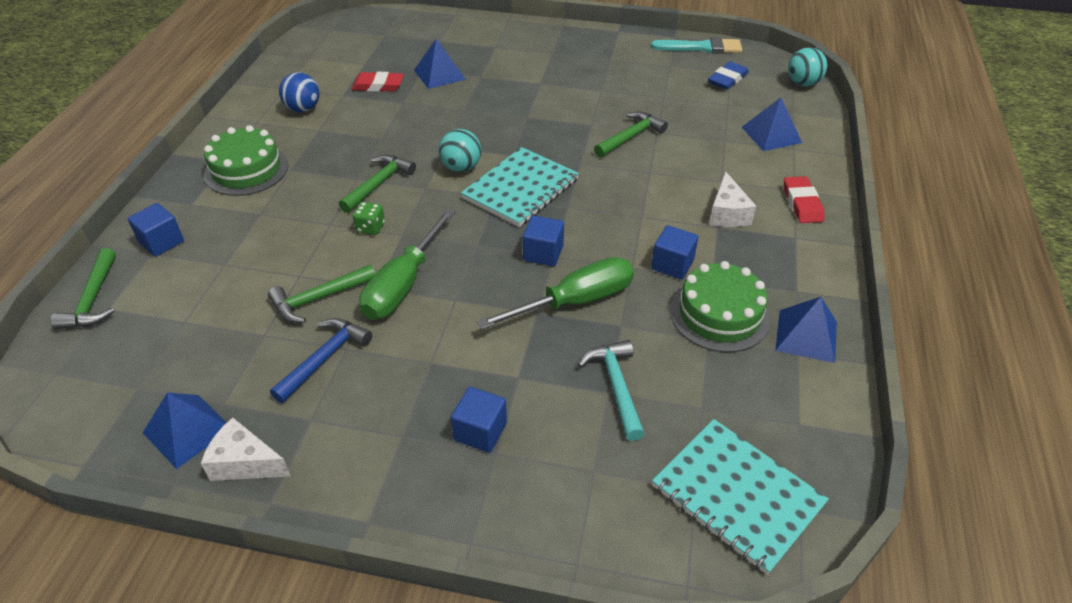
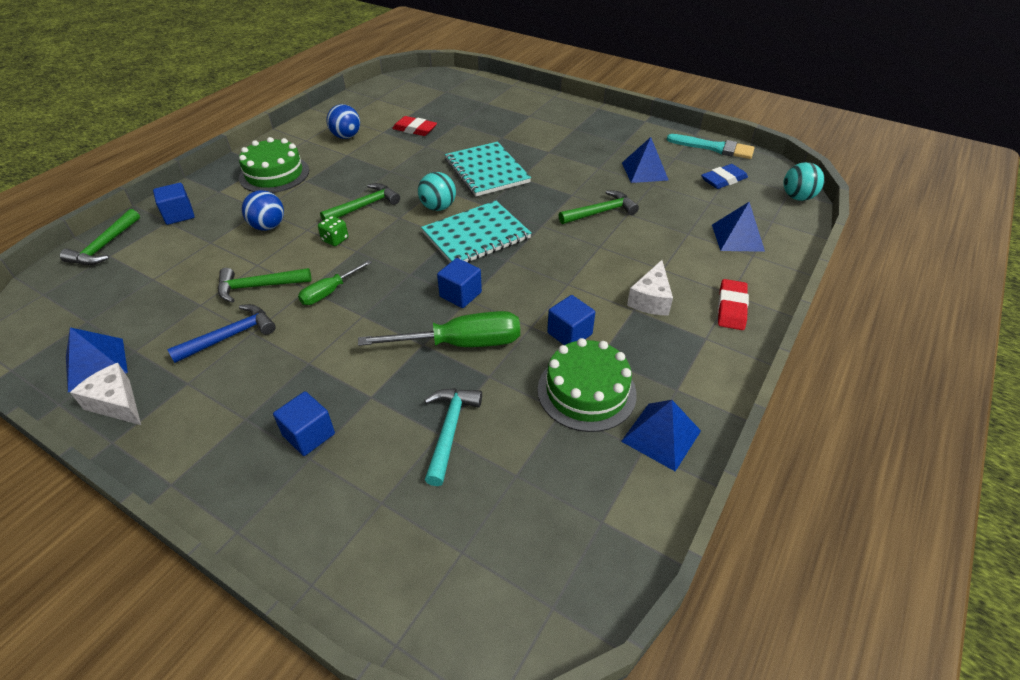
camera: 20 degrees right, 0 degrees up
(282, 231) = (268, 226): none -> blue ball
(402, 285) = (329, 292): green screwdriver -> green screwdriver, size x0.57
(439, 74) = (469, 129): blue pyramid -> blue pyramid (644, 171)
(737, 495) = (497, 572): turquoise notebook -> turquoise notebook (486, 171)

